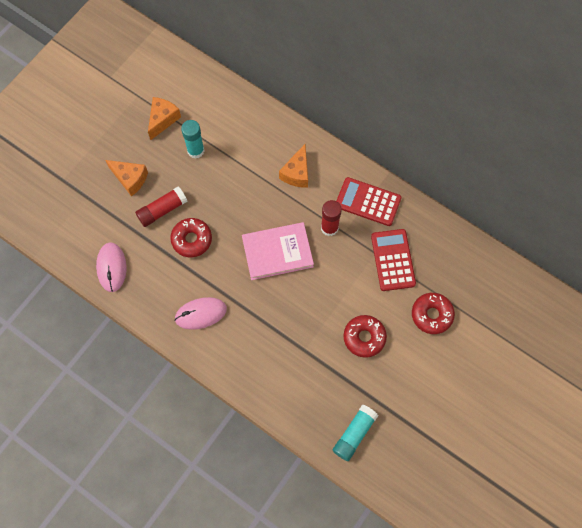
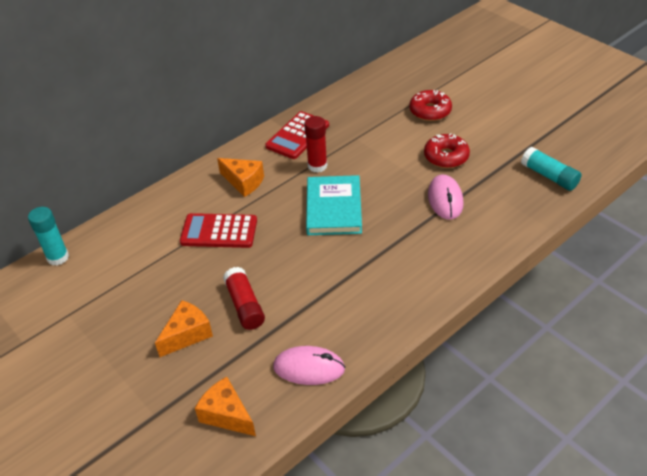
camera: 75 degrees left, 25 degrees down
(163, 120) = (118, 292): orange cheese -> orange cheese (226, 415)
(192, 240) = (295, 281): red donut -> none
(195, 150) = (176, 264): turquoise glue stick -> turquoise glue stick (58, 257)
(201, 314) = (394, 283): pink mouse -> pink mouse (445, 199)
(277, 252) = (333, 208): pink book -> turquoise book
(393, 260) = (366, 127): red calculator -> red calculator (219, 231)

